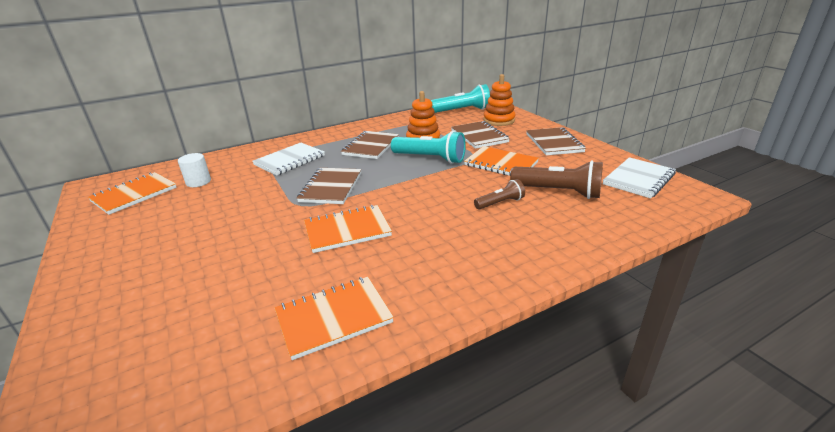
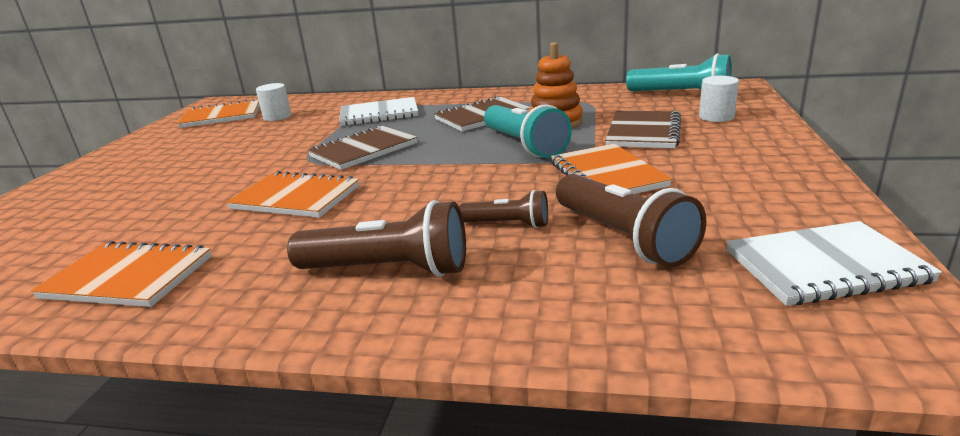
camera: 40 degrees right, 5 degrees down
(485, 245) = (389, 269): none -> brown flashlight
(499, 120) = (716, 117): orange stacking toy -> white cylinder
(554, 143) = (754, 166): brown notebook -> none

